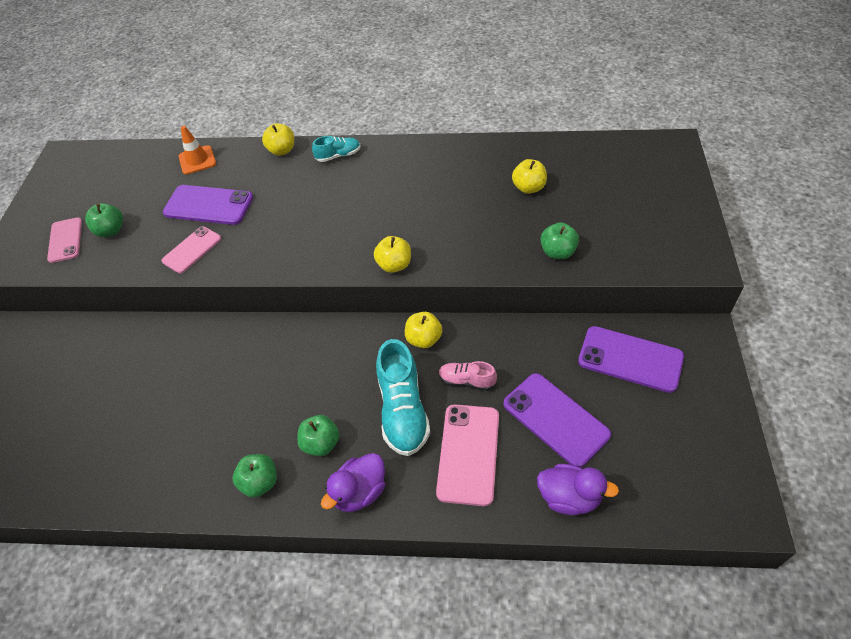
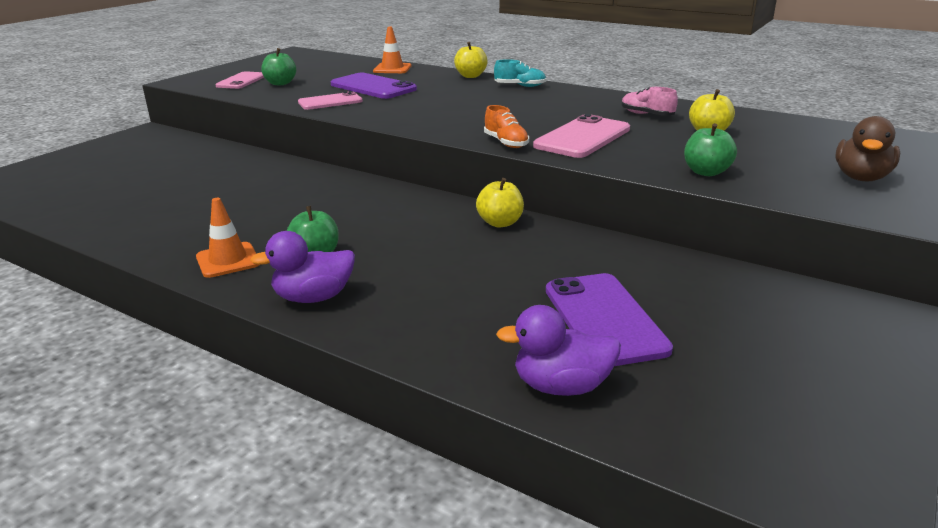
camera: 25 degrees right, 25 degrees down
(260, 482) = (228, 260): green apple -> orange traffic cone
(394, 265) = (506, 143): yellow apple -> orange shoe
(403, 410) = (425, 259): turquoise shoe -> none
(467, 381) = (519, 261): pink shoe -> pink shoe (647, 115)
(468, 454) = (465, 310): pink phone -> pink phone (582, 137)
(569, 497) = (561, 386): purple duck -> purple duck turned 135 degrees clockwise
(630, 359) = (755, 303): purple phone -> none
(653, 219) = (861, 178): none -> brown duck

